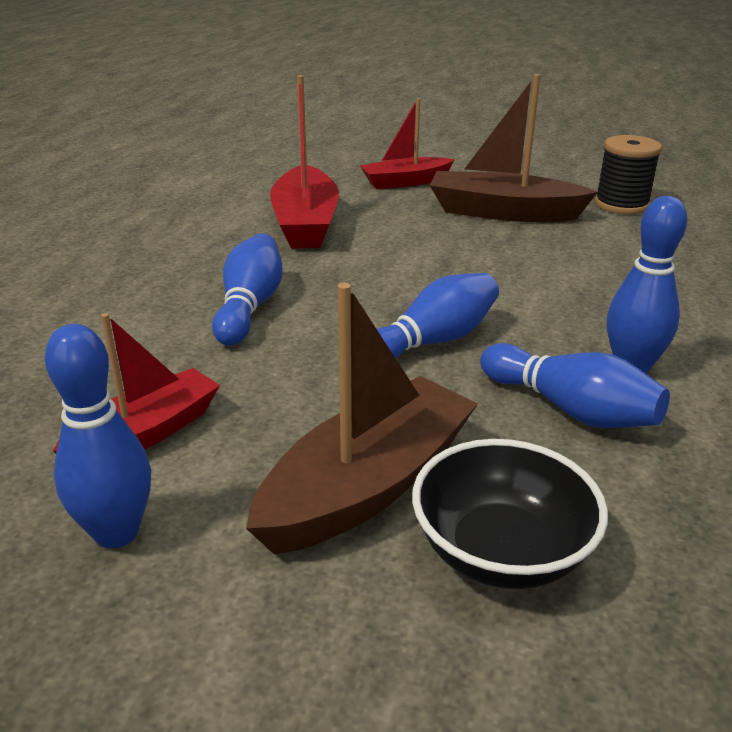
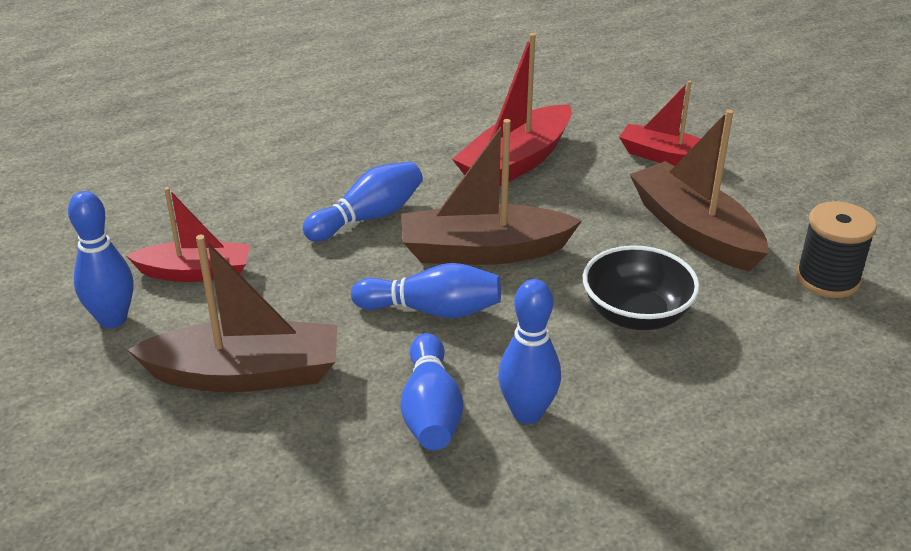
camera: 45 degrees right, 5 degrees up
(392, 285) = (483, 251): none -> brown boat
(501, 552) = (246, 454): black bowl -> black bowl (636, 314)

